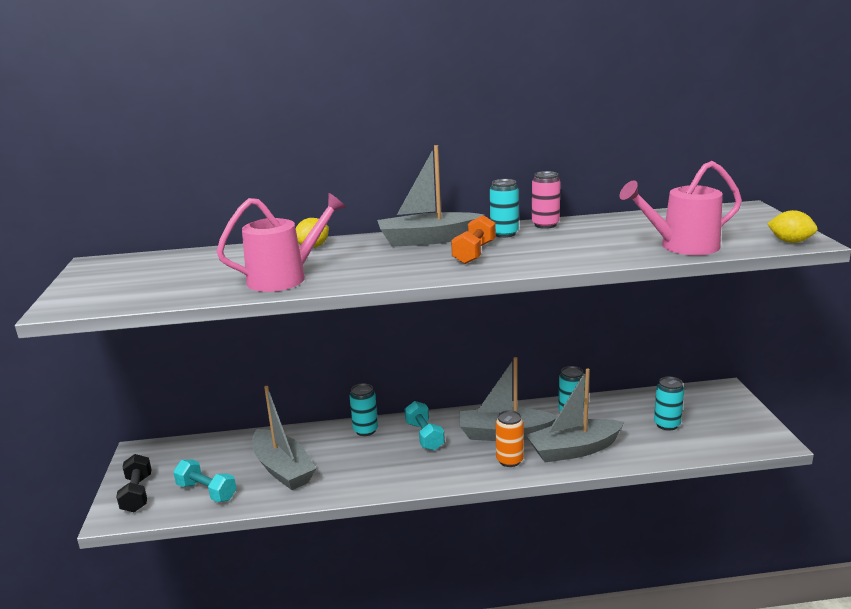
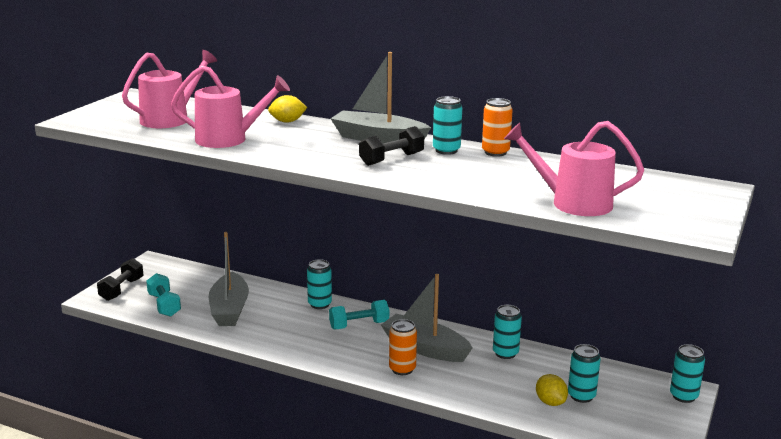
camera: 30 degrees right, 0 degrees up
(182, 275) = (170, 119): none -> pink watering can
(424, 436) = (359, 325): turquoise dumbbell -> turquoise dumbbell turned 60 degrees clockwise
(474, 253) = (391, 159): orange dumbbell -> black dumbbell
(545, 225) = (495, 152): pink can -> orange can
(574, 450) = (467, 382): grey boat -> none
(729, 395) = (683, 396): none -> turquoise can
(790, 242) = (685, 228): yellow lemon -> yellow lemon (550, 402)

